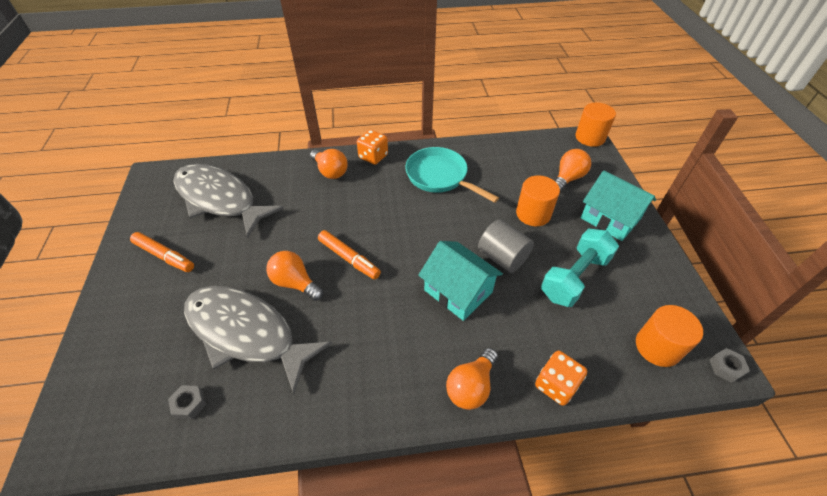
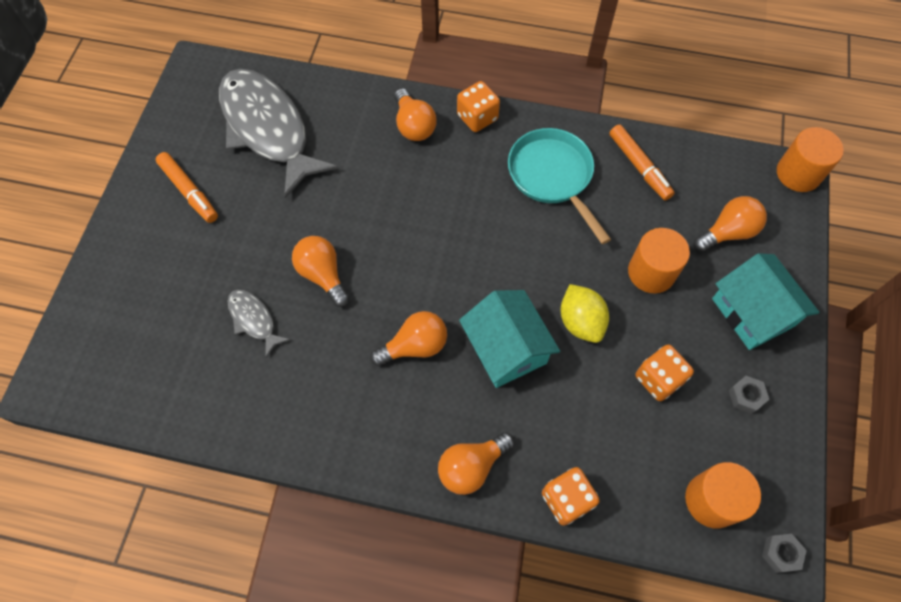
camera: 20 degrees right, 15 degrees up
(189, 404) = (178, 381): grey nut -> grey nut (746, 396)
(246, 333) = (254, 320): grey fish -> grey fish, size x0.44
(349, 258) = (394, 262): orange marker -> orange marker (639, 166)
(388, 311) = (415, 346): none -> orange light bulb
(502, 257) = (580, 322): grey cylinder -> yellow lemon
(574, 277) = (658, 379): turquoise dumbbell -> orange dice

